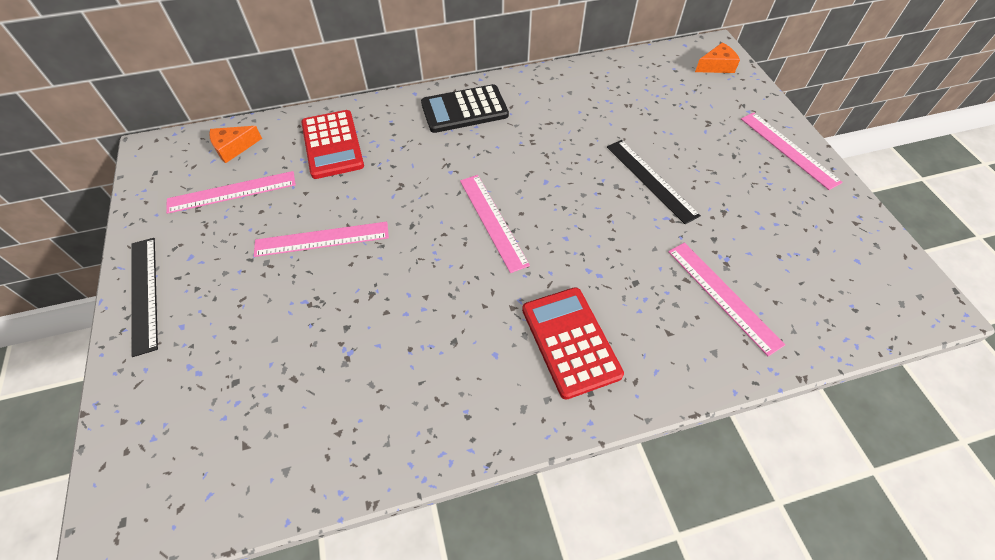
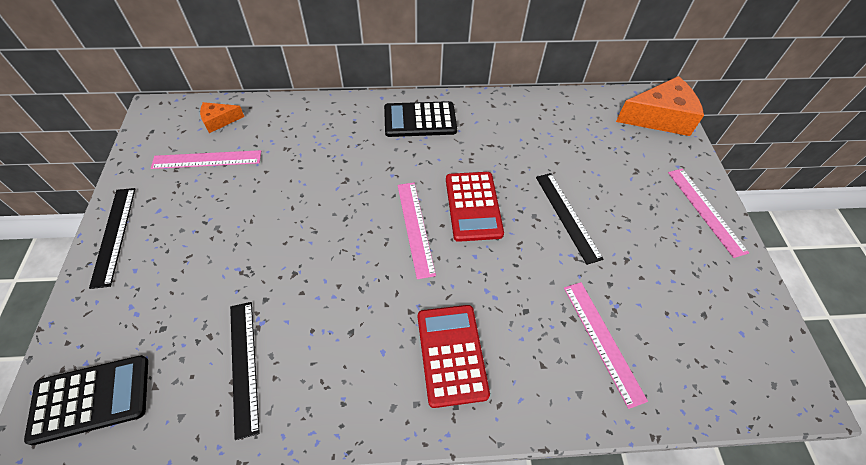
camera: 10 degrees right, 0 degrees up
(172, 475) = (91, 398): none -> black calculator
(322, 239) = (267, 215): pink ruler -> none
(332, 145) = (300, 132): red calculator -> red calculator (473, 206)
(343, 401) = (243, 365): none -> black ruler
(716, 66) = (659, 117): orange cheese -> orange cheese, size x1.97

